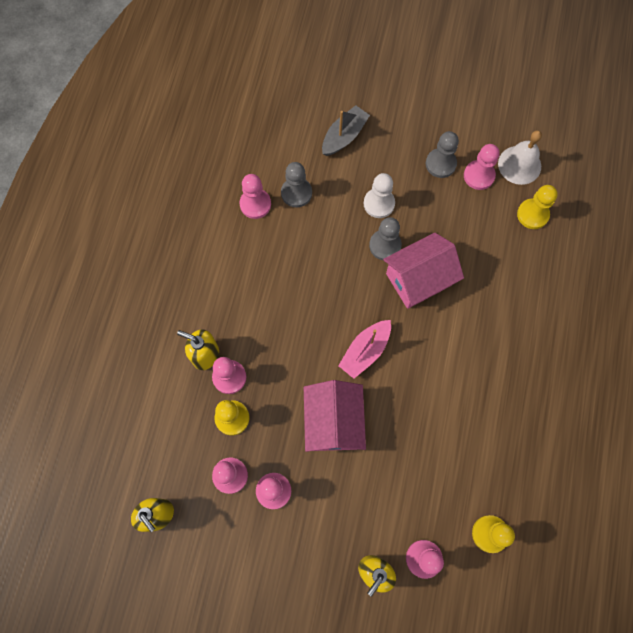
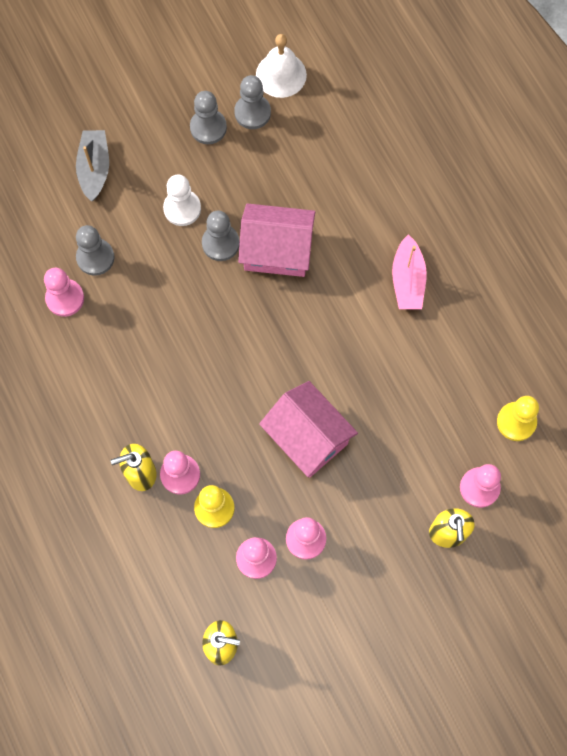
camera: 40 degrees left, 0 degrees up
(365, 351) = (283, 353): pink boat -> pink boat (407, 280)
(418, 279) = (277, 251): pink house -> pink house turned 75 degrees clockwise
(479, 176) = (252, 112): pink pawn -> grey pawn
(532, 214) = (330, 113): yellow pawn -> none

